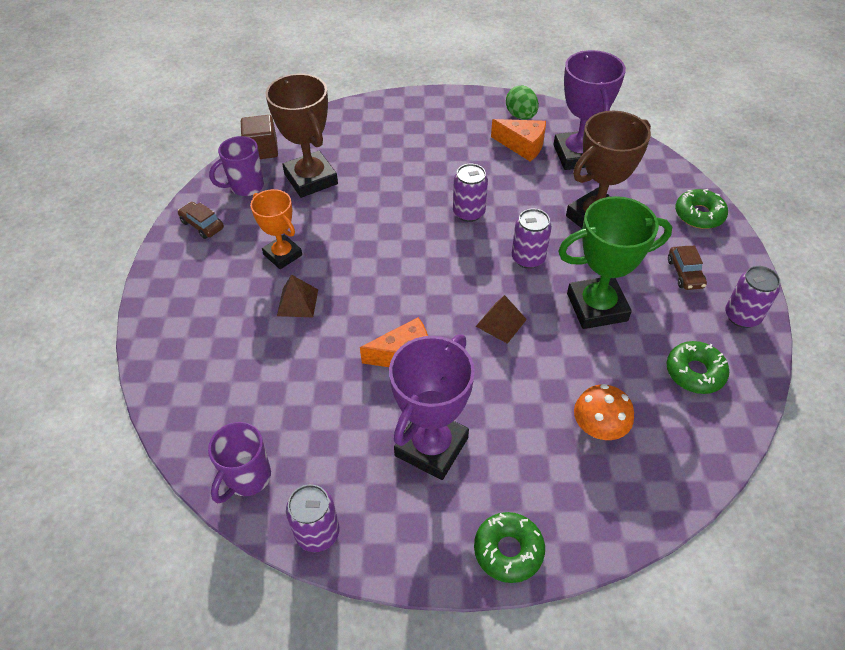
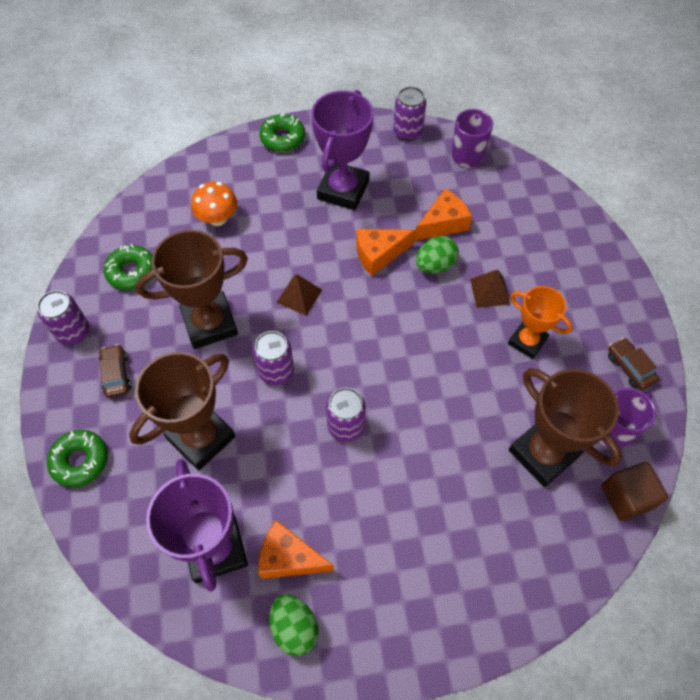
camera: 170 degrees right, 10 degrees up
(202, 225) = (629, 367): brown car -> brown car turned 150 degrees counterclockwise
(318, 383) = (443, 224): none -> orange cheese
(345, 336) = (435, 265): none -> green egg
(597, 307) = (210, 324): green trophy -> brown trophy

